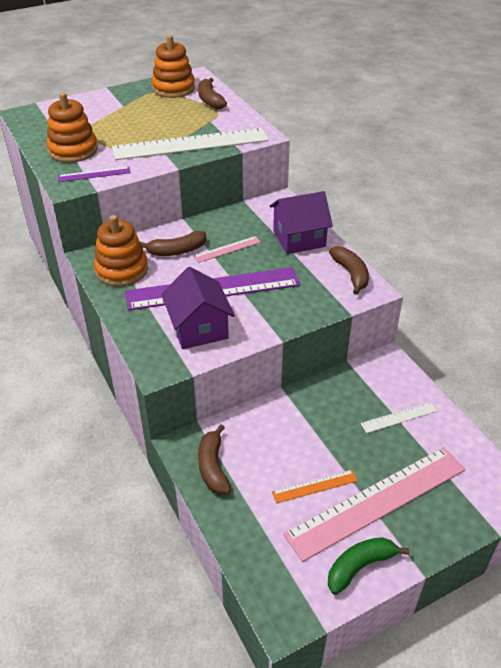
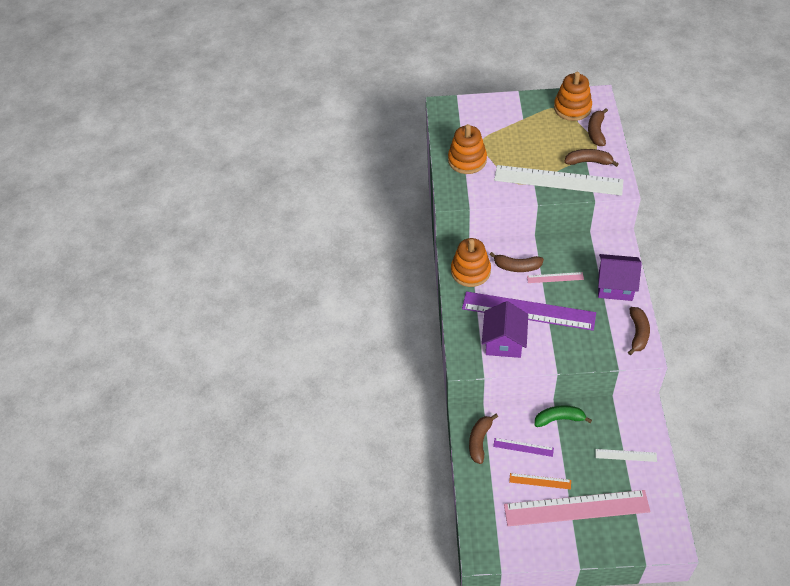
camera: 30 degrees right, 10 degrees up
(94, 174) = (473, 191): purple ruler -> purple ruler (523, 447)
(216, 123) = (589, 162): none -> brown banana
(360, 566) = (542, 544): green banana -> green banana (559, 419)

